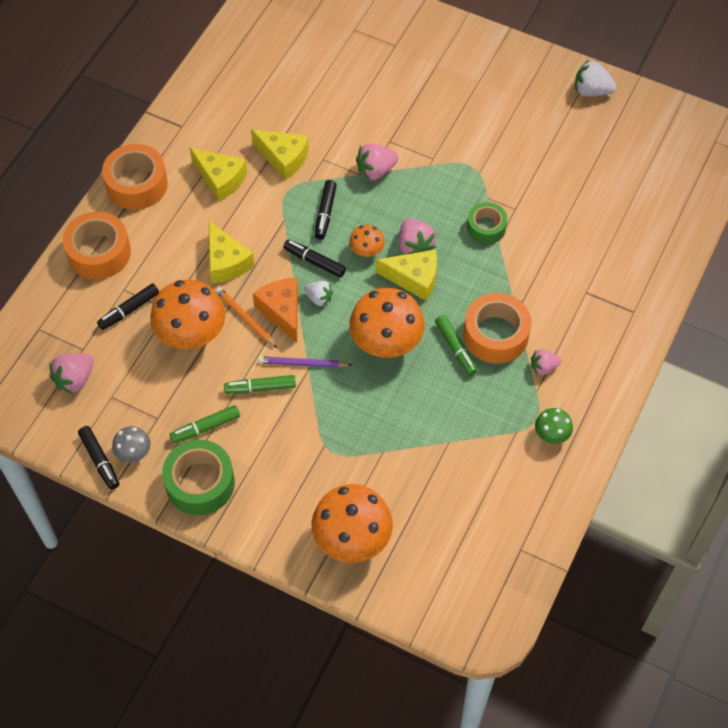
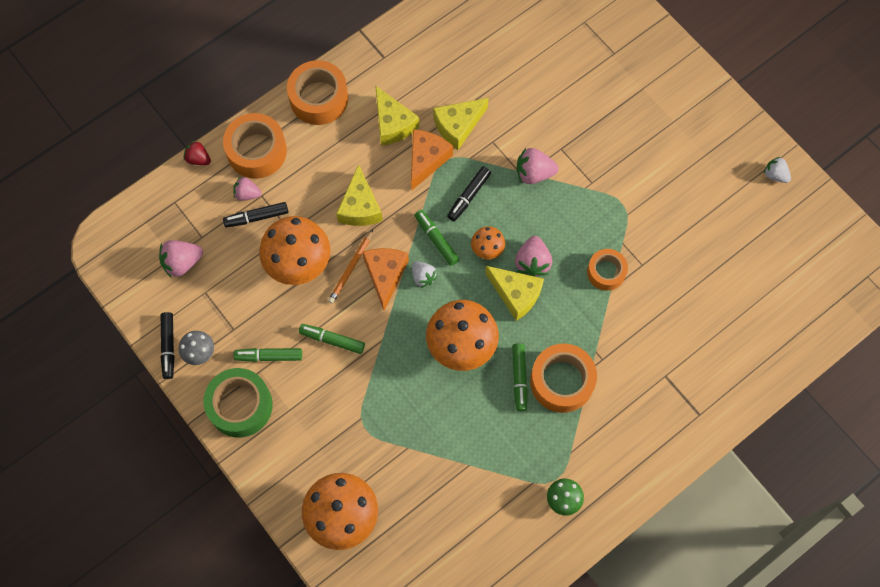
camera: 25 degrees right, 10 degrees up
(43, 281) = (198, 159): none -> red strawberry
(245, 318) = (351, 268): orange pencil -> orange pencil turned 135 degrees counterclockwise
(269, 198) = (426, 160): none -> orange cheese
(283, 158) = (458, 126): yellow cheese -> yellow cheese turned 90 degrees clockwise
(303, 363) = (379, 333): purple pencil -> none
(314, 262) = (436, 240): black marker -> green marker
(486, 227) = (606, 272): green tape -> orange tape
(543, 367) = (588, 432): pink strawberry -> pink strawberry (247, 194)
(591, 91) = (775, 175): white strawberry -> white strawberry, size x0.66

